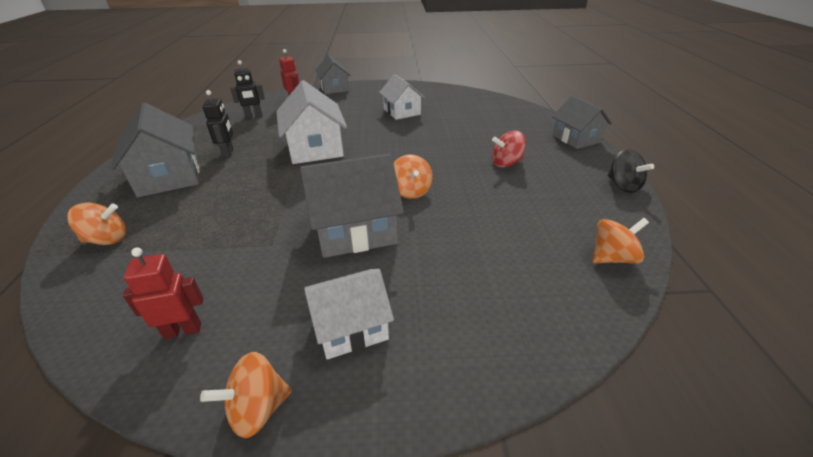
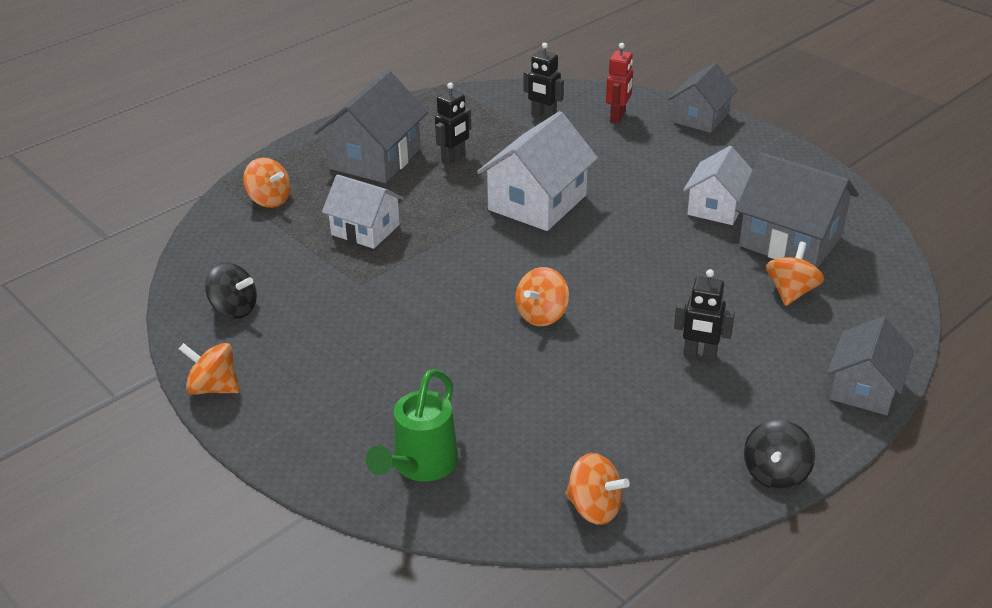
camera: 50 degrees right, 0 degrees up
(183, 330) = (234, 309): red robot -> black spinning top
(351, 327) = (320, 386): white house -> white house (365, 230)
(355, 230) = (434, 317): grey house -> grey house (790, 241)
(487, 124) = (791, 292): none -> orange spinning top
(504, 317) = (420, 465): none -> green watering can
(506, 163) = (700, 354): red spinning top -> black robot

